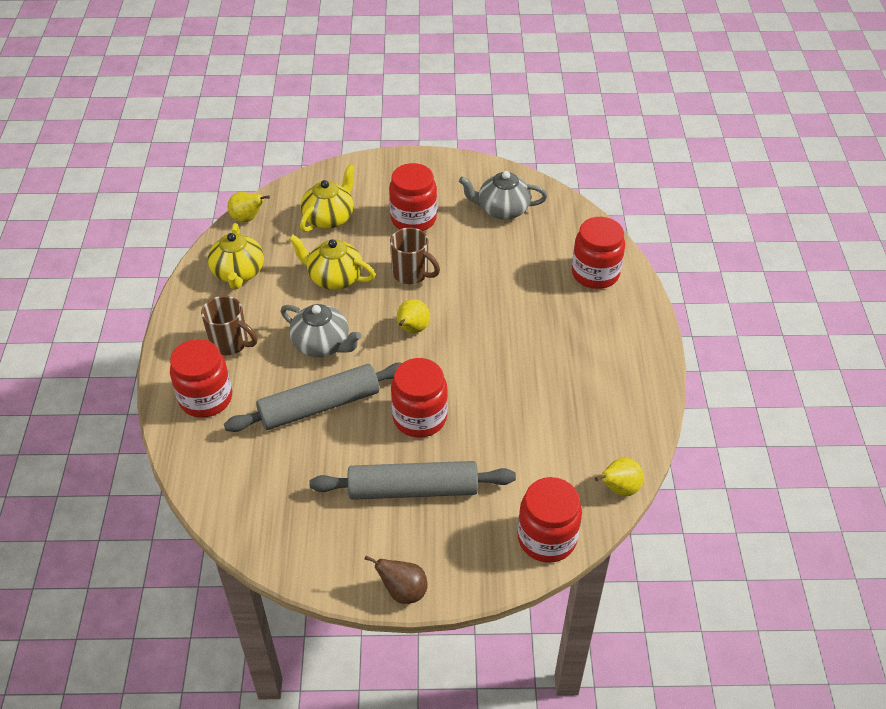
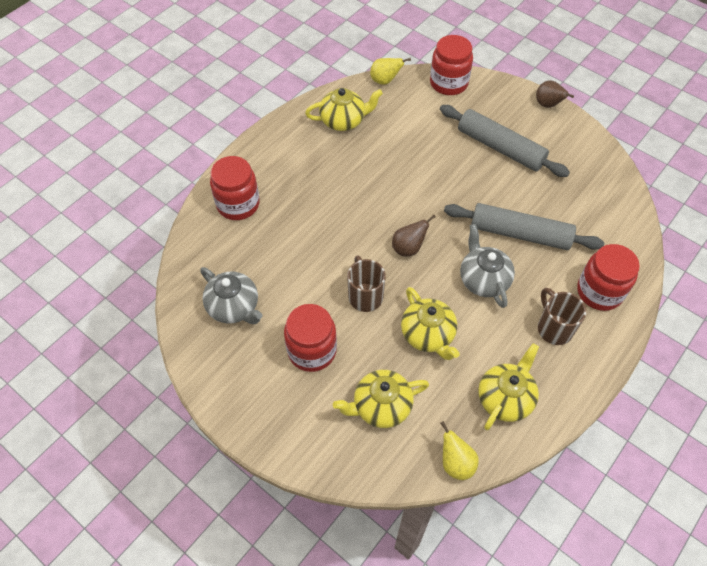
camera: 140 degrees left, 10 degrees up
(412, 329) = (408, 248): yellow pear -> brown pear
(419, 418) = (459, 185): red jar -> none
(604, 409) = (343, 120): none -> yellow teapot

